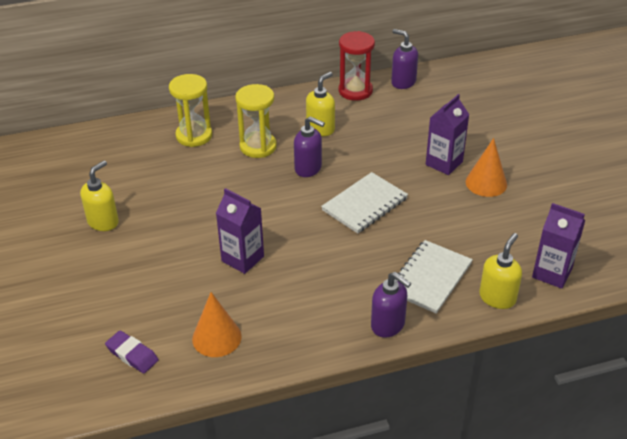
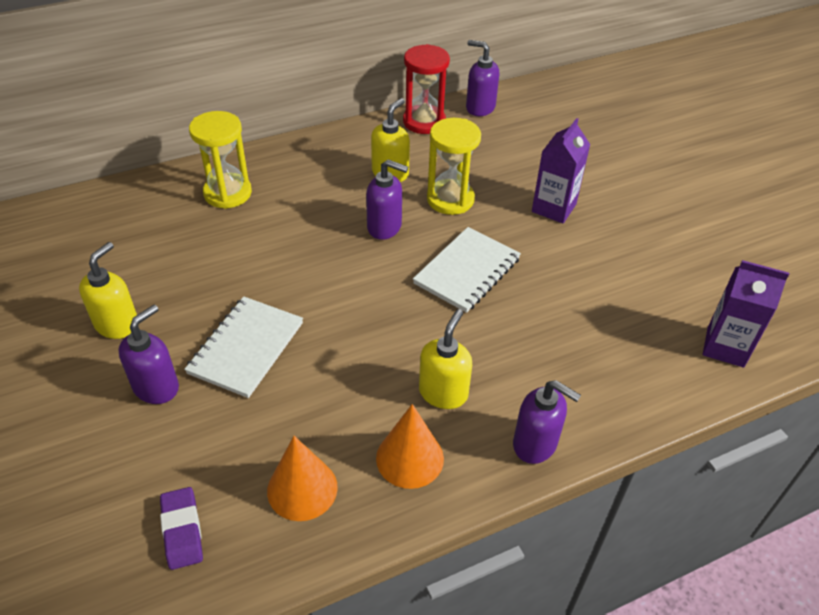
camera: 10 degrees left, 5 degrees up
(126, 265) = (156, 387): none -> purple soap dispenser
(132, 355) = (182, 530): purple eraser -> purple eraser turned 45 degrees clockwise
(242, 259) = (319, 363): purple carton -> none
(258, 146) = (314, 202): yellow hourglass -> yellow hourglass (450, 199)
(429, 278) = (573, 368): white notebook -> white notebook (246, 348)
(486, 183) = (611, 230): orange cone -> orange cone (410, 458)
(497, 297) = (667, 388): yellow soap dispenser -> yellow soap dispenser (443, 392)

